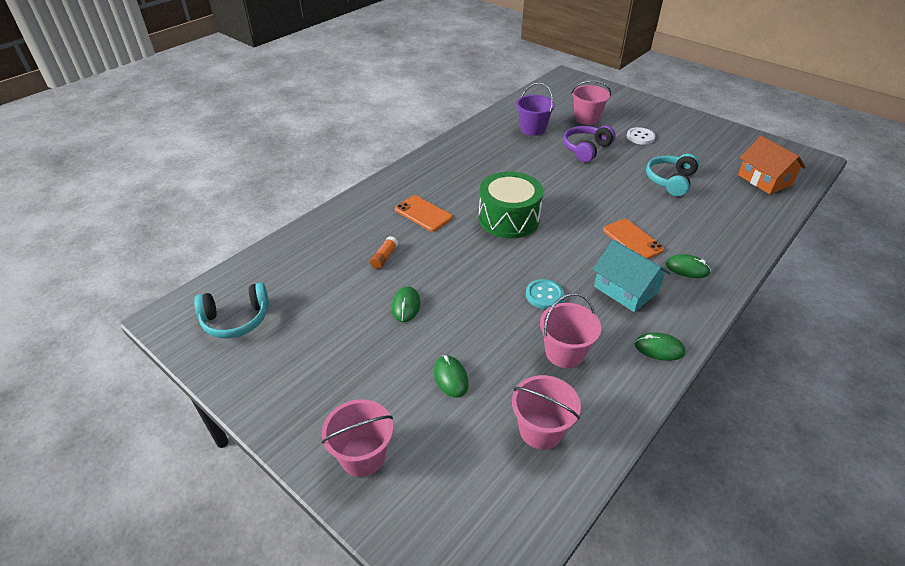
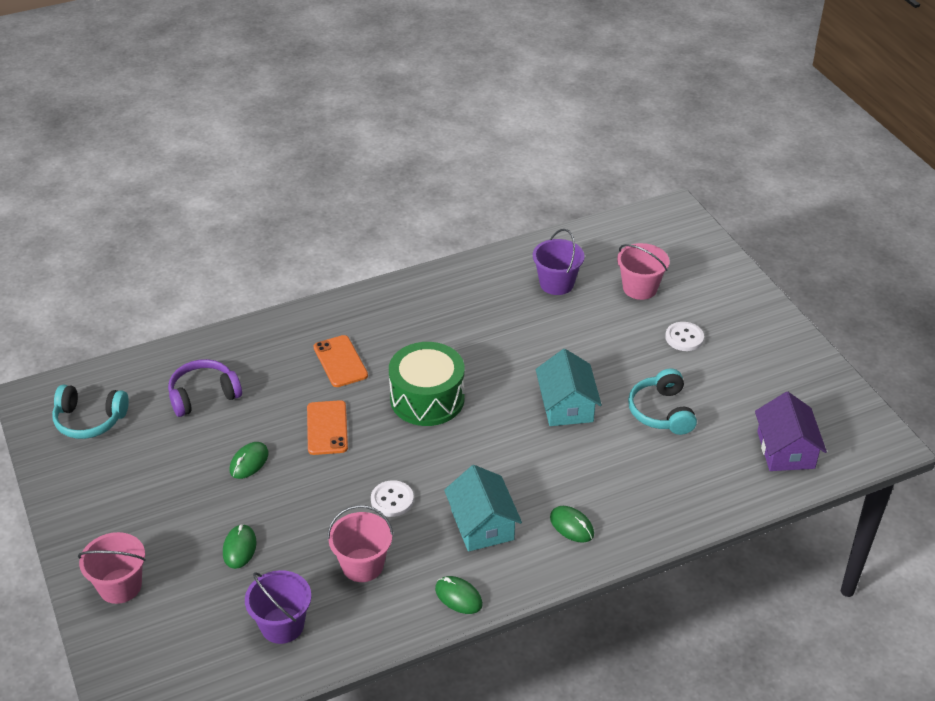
camera: 25 degrees right, 0 degrees up
(384, 257) = (265, 401): orange glue stick -> none
(541, 430) = (282, 625): pink bucket -> purple bucket
(544, 295) = (392, 500): turquoise button -> white button
(586, 149) = (597, 334): purple headphones -> purple headphones (203, 395)
(607, 195) = (566, 405): none -> turquoise house
(632, 240) = (542, 471): orange phone -> orange phone (327, 428)
(670, 181) = (661, 412): turquoise headphones -> turquoise headphones turned 60 degrees counterclockwise
(764, 179) = (785, 450): orange house -> purple house

